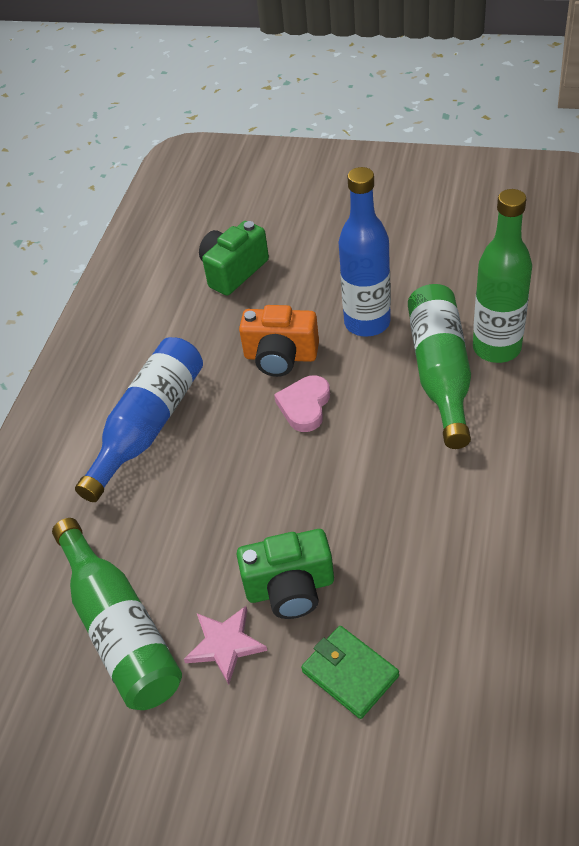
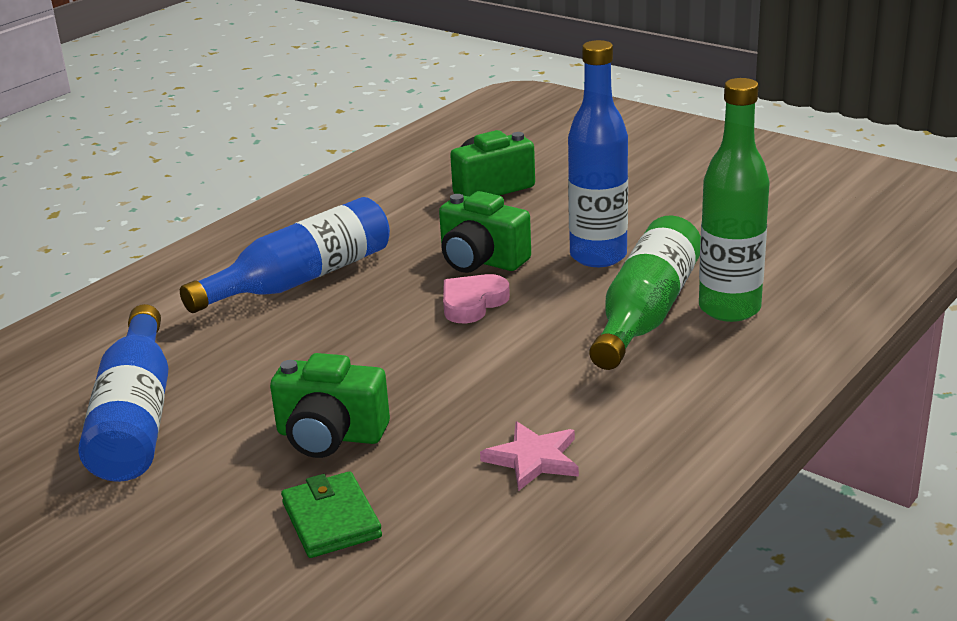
camera: 20 degrees right, 20 degrees down
(120, 629) = (135, 418): green bottle -> blue bottle
(225, 644) = (225, 459): pink star -> pink star (533, 459)
(280, 357) = (481, 260): orange camera -> green camera

